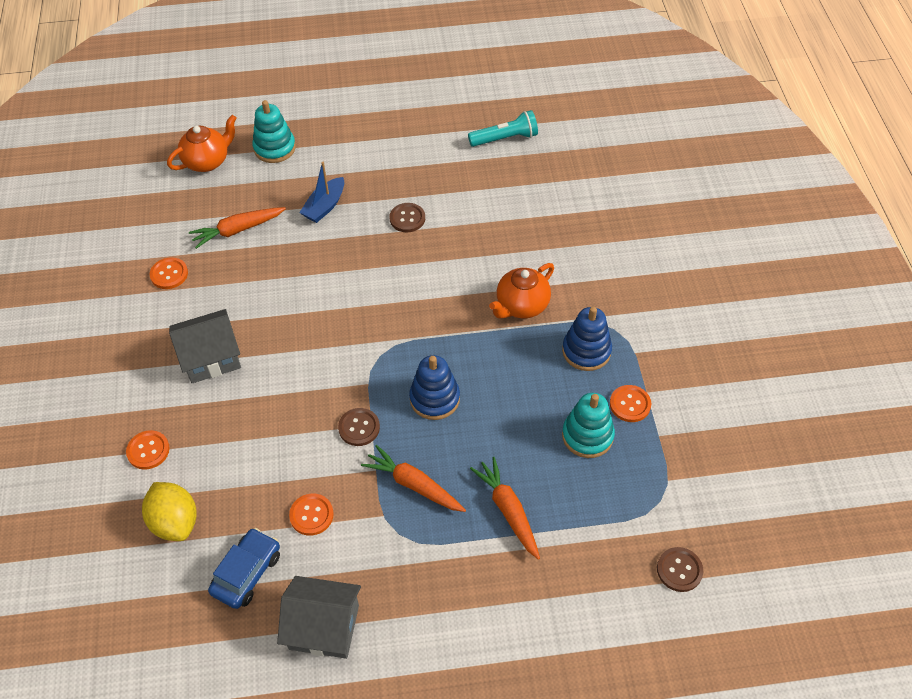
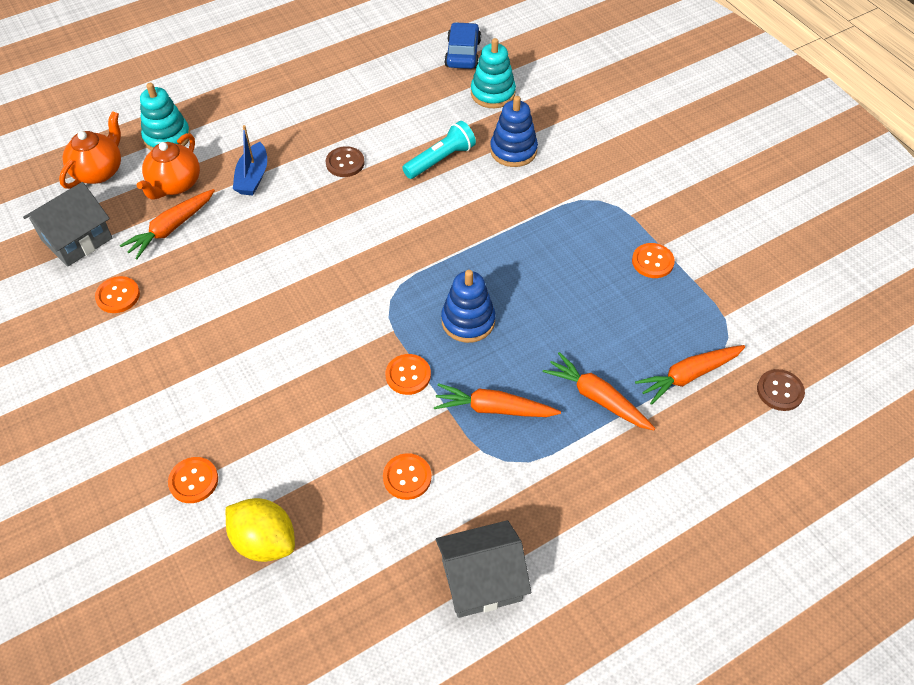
camera: 25 degrees left, 0 degrees up
(211, 357) = (212, 363): grey house -> grey house (77, 239)
(247, 573) = (371, 561): blue car -> blue car (463, 53)
(359, 428) = (408, 375): brown button -> orange button
(505, 138) = (400, 62): turquoise flashlight -> turquoise flashlight (440, 160)
(521, 306) = (503, 207): orange teapot -> orange teapot (175, 184)
(586, 351) = (586, 228): blue stacking toy -> blue stacking toy (513, 150)
(587, 436) = (631, 303): turquoise stacking toy -> turquoise stacking toy (493, 93)
(601, 523) = (688, 376): none -> orange carrot

